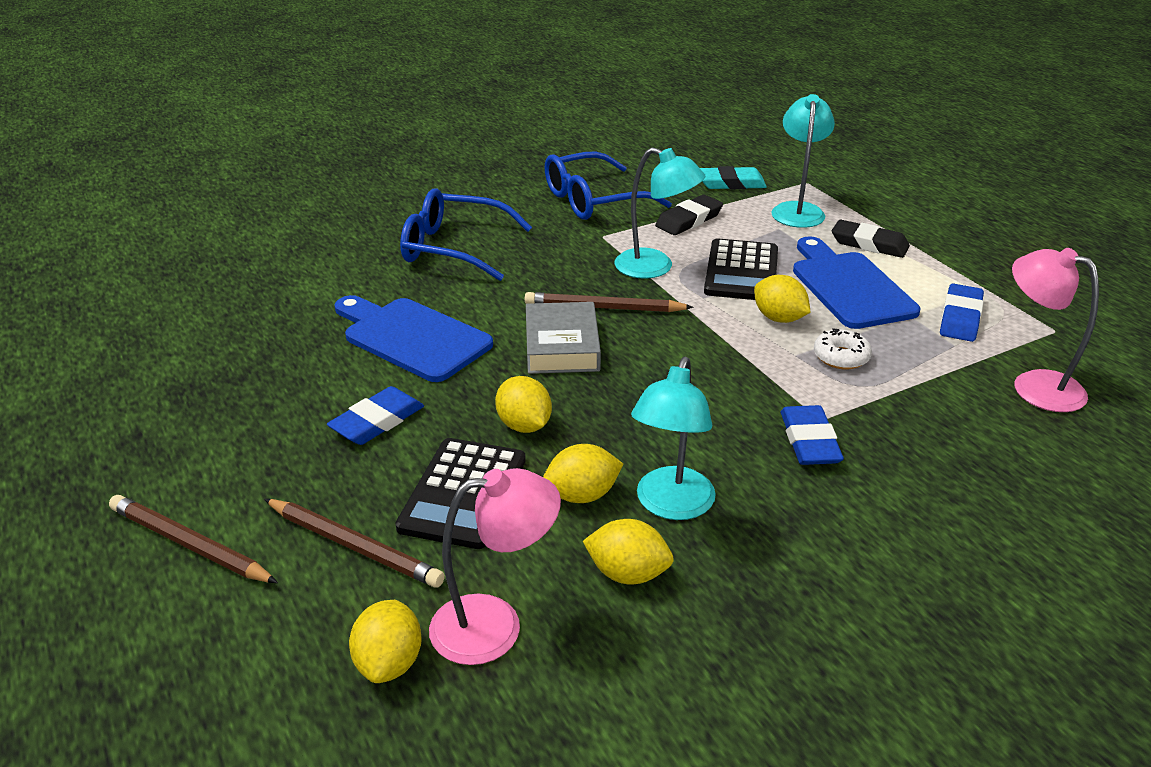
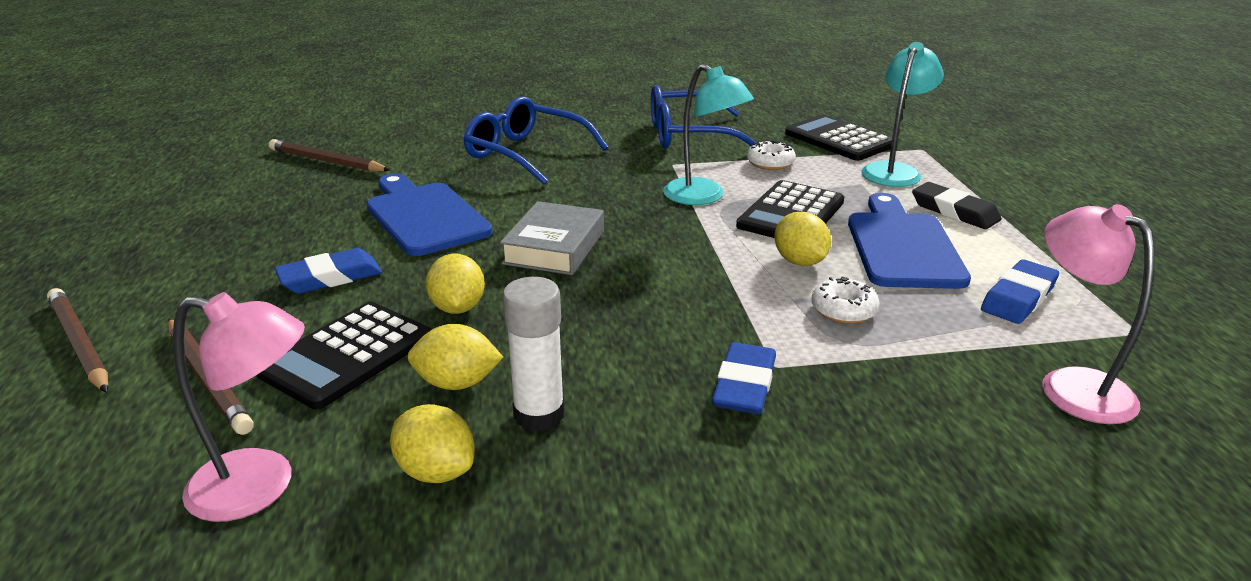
camera: 20 degrees right, 5 degrees down
(389, 663) = (132, 494): yellow lemon -> none
(604, 308) = (623, 222): brown pencil -> brown pencil (326, 161)
(671, 505) = (539, 414): turquoise lamp -> white glue stick
(689, 220) = (770, 163): black eraser -> white donut
(731, 183) = (839, 139): turquoise eraser -> black calculator

